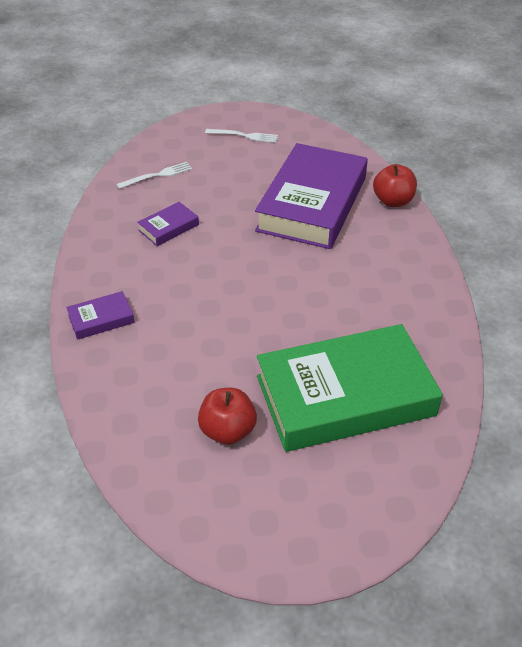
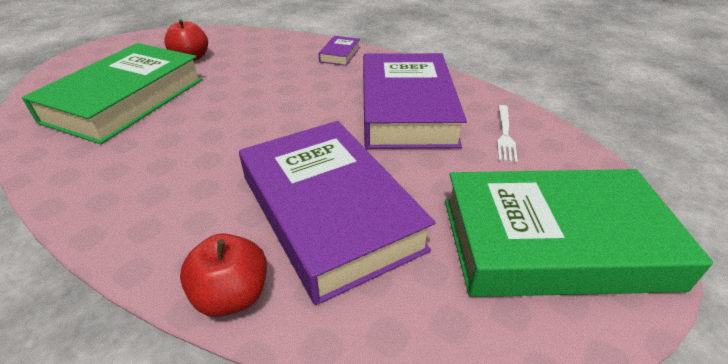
camera: 130 degrees right, 5 degrees down
(168, 227) = (406, 109): purple book -> purple book, size x2.45
(244, 136) = (553, 242): white fork -> green book

